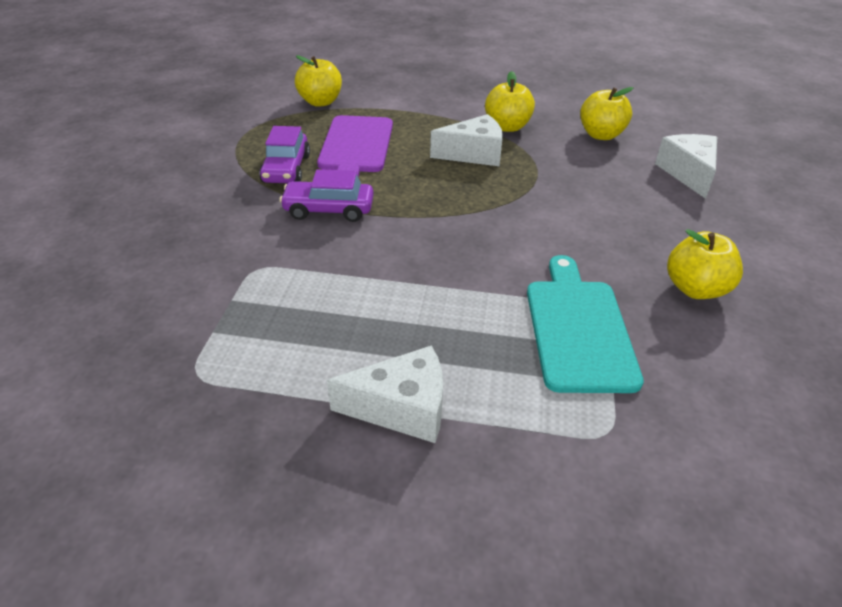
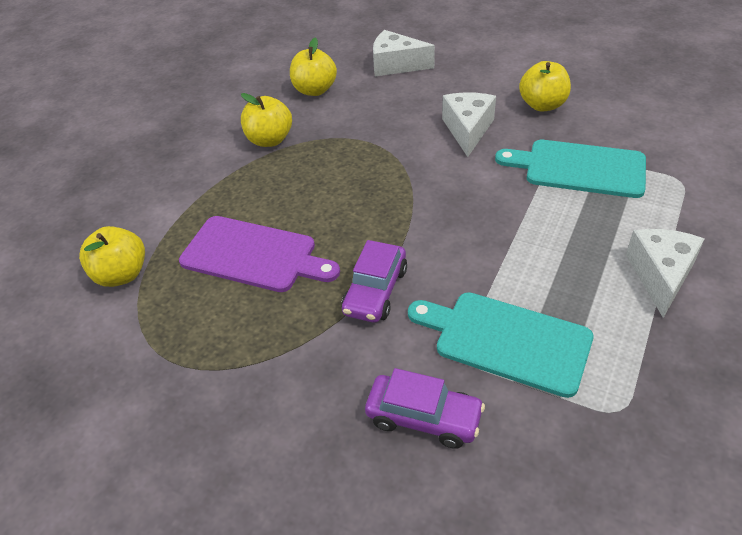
camera: 70 degrees left, 5 degrees up
(280, 291) = (506, 341): none -> turquoise cutting board
(286, 169) = (275, 320): purple car -> purple car (423, 417)
(474, 154) = (311, 172): white cheese -> white cheese (467, 130)

